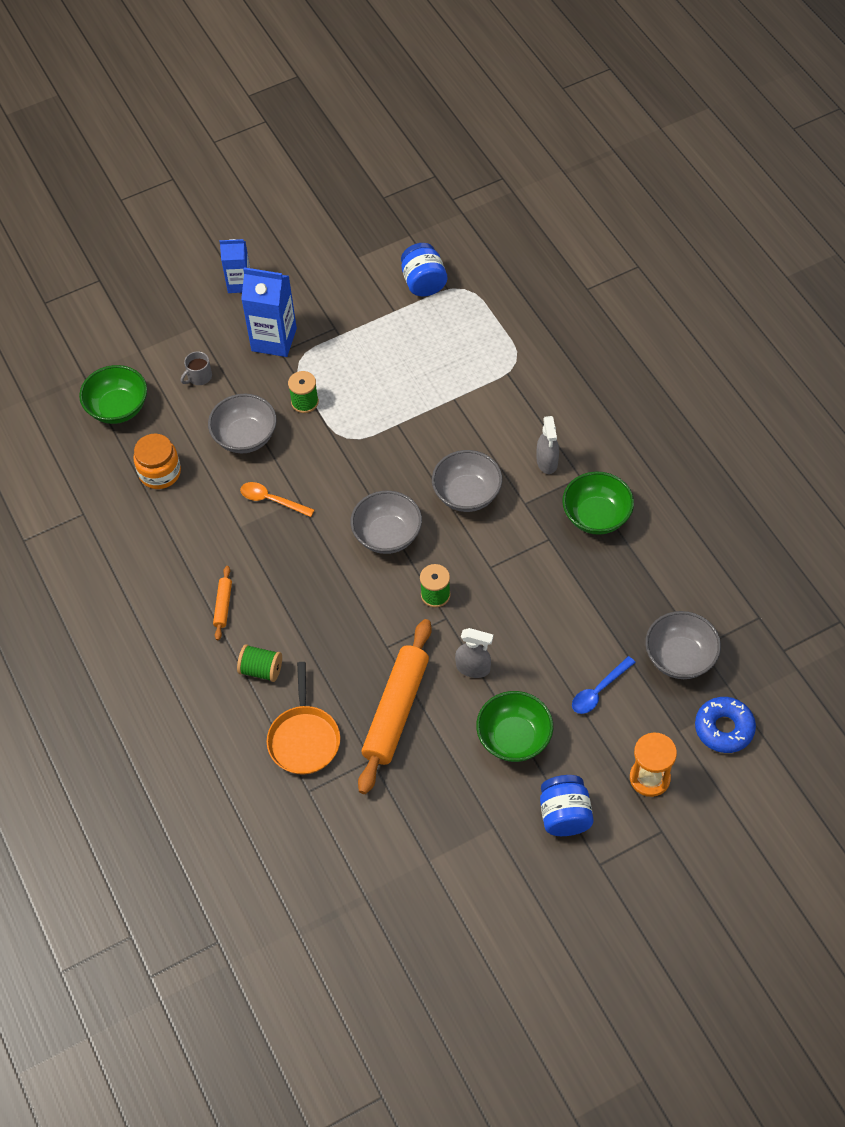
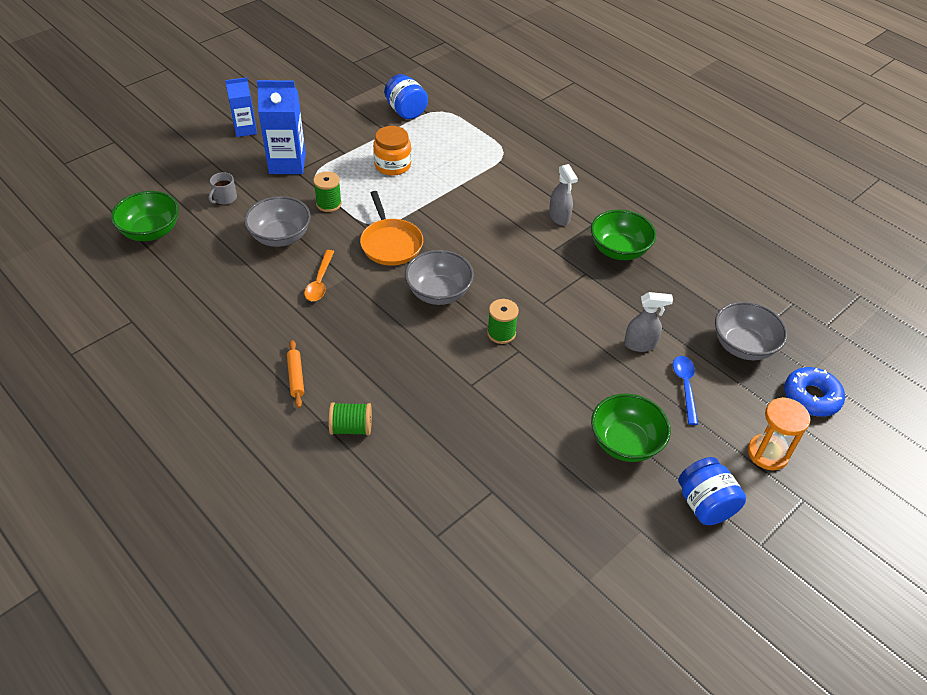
camera: 20 degrees left, 10 degrees down
(160, 472) = (204, 276): orange jar -> orange jar (392, 165)
(271, 500) = (320, 282): orange spoon -> orange spoon turned 90 degrees counterclockwise
(304, 739) = (416, 485): orange pan -> orange pan (391, 244)
(396, 711) = (501, 440): orange rolling pin -> none
(467, 494) = (499, 251): grey bowl -> none
(473, 668) = (561, 388): grey spray bottle -> grey spray bottle (640, 344)
(599, 691) = (685, 386): blue spoon -> blue spoon turned 150 degrees clockwise

